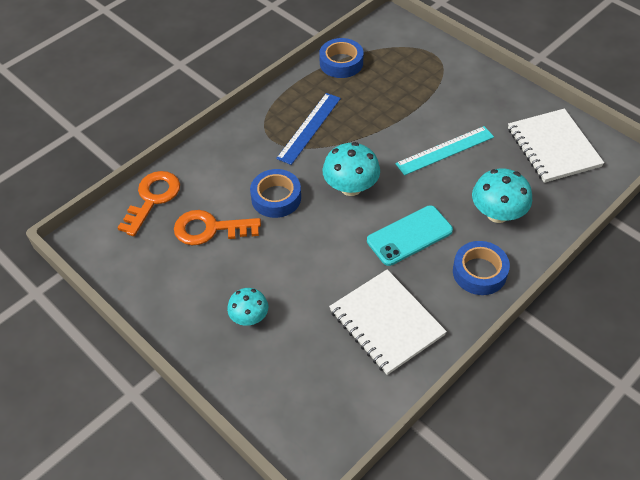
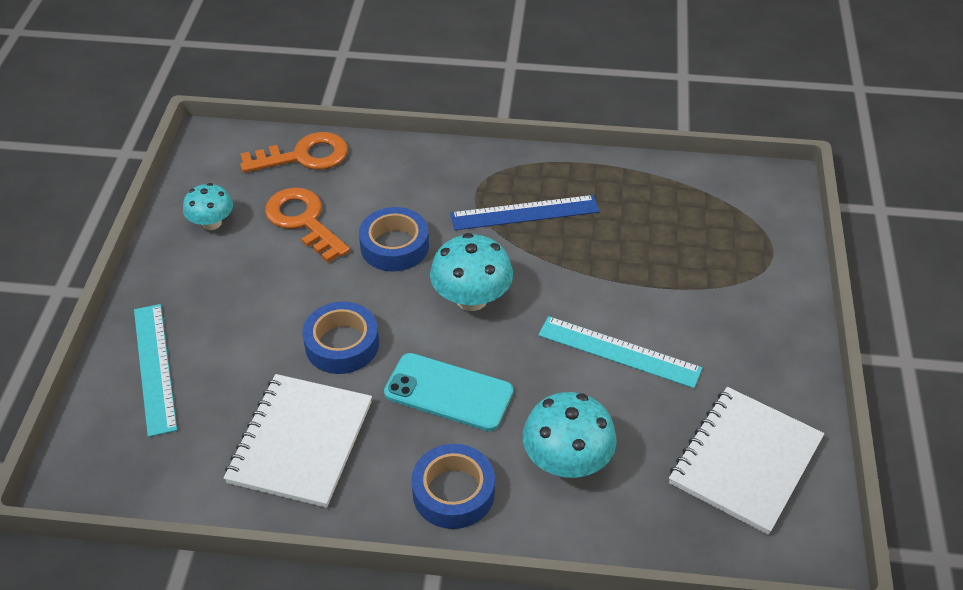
camera: 50 degrees right, 5 degrees down
(249, 317) = (214, 320): turquoise mushroom -> turquoise mushroom (212, 223)
(260, 368) = (155, 368): none -> turquoise ruler
(341, 63) = (656, 180): blue tape -> blue tape (342, 344)

